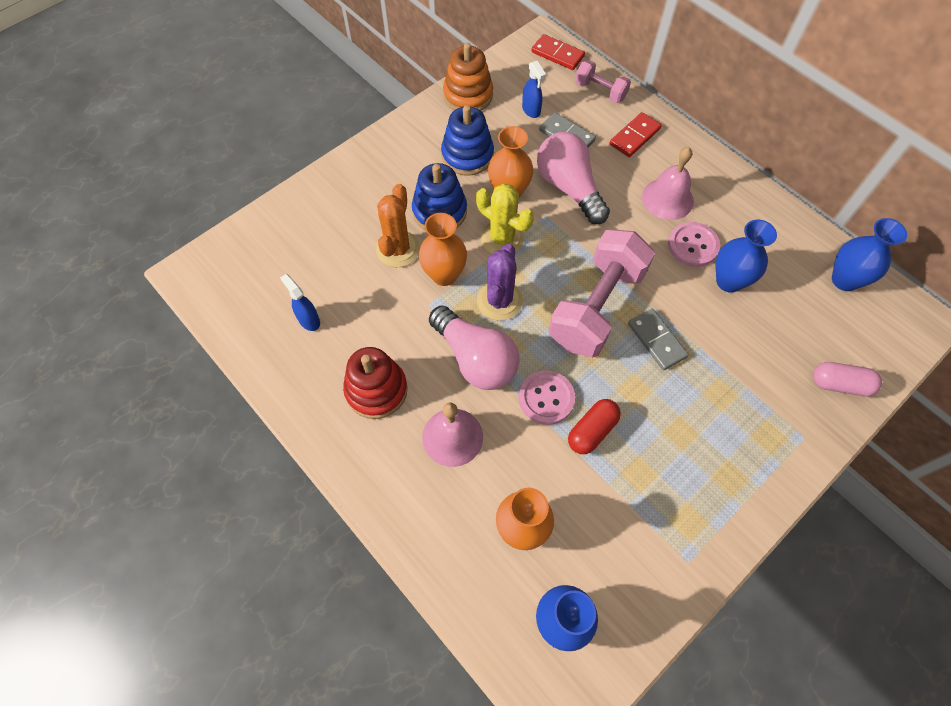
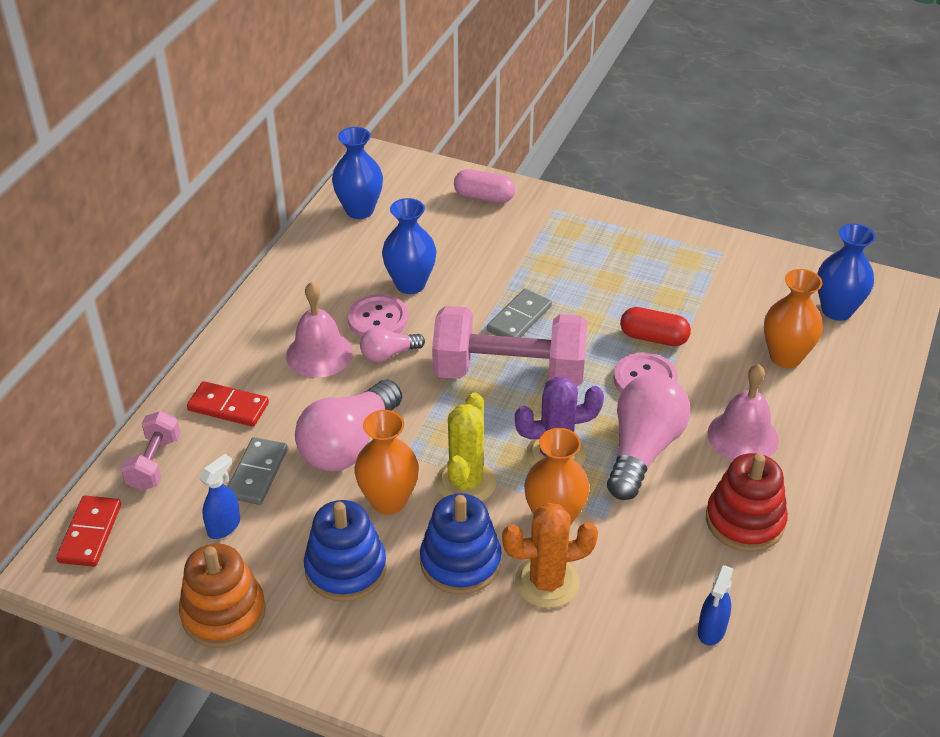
camera: 115 degrees left, 20 degrees down
(650, 239) = (388, 354): none -> pink light bulb
(840, 384) = (484, 197): pink capsule -> pink capsule turned 60 degrees counterclockwise

